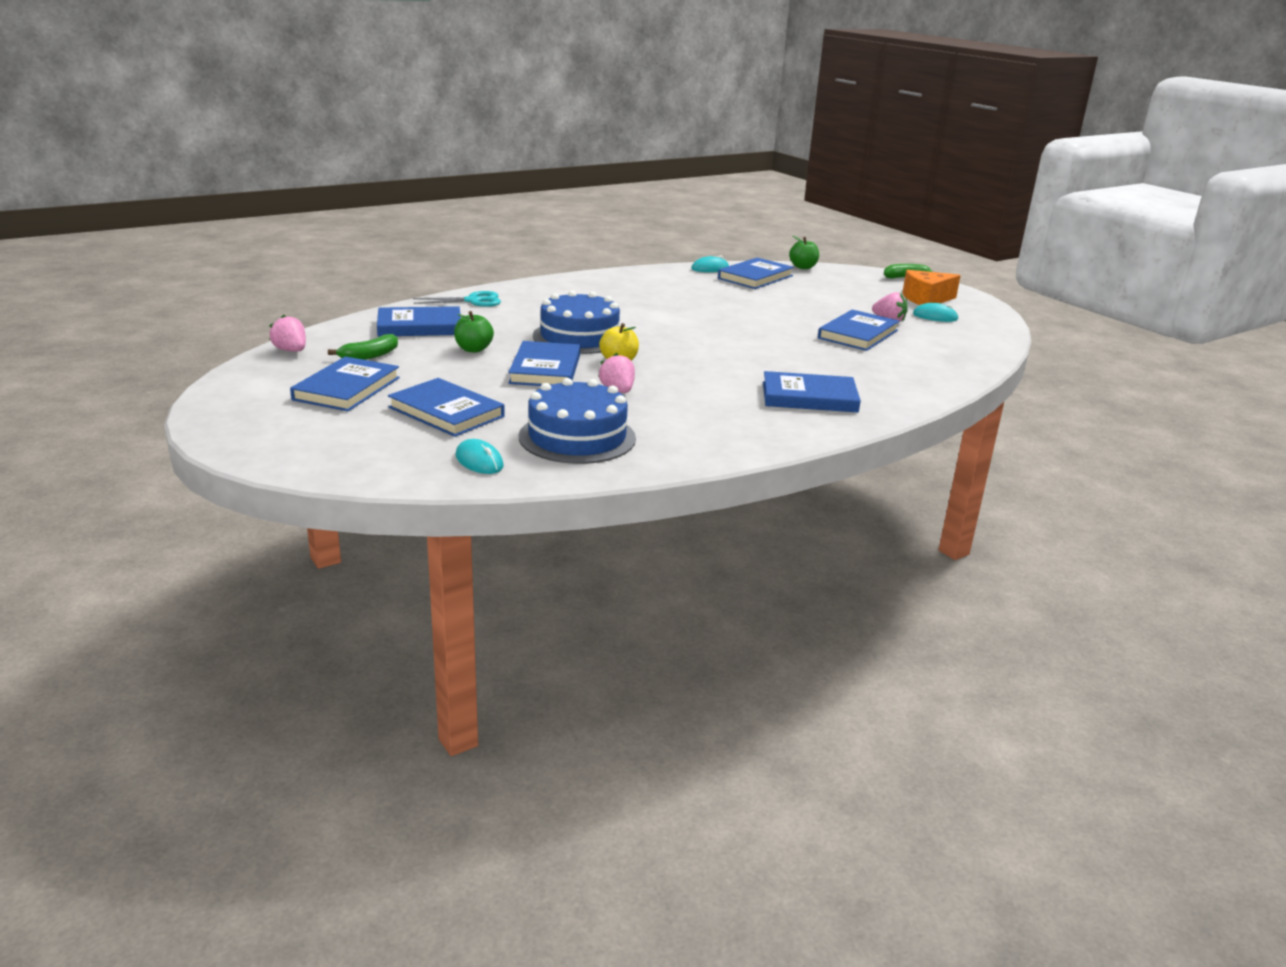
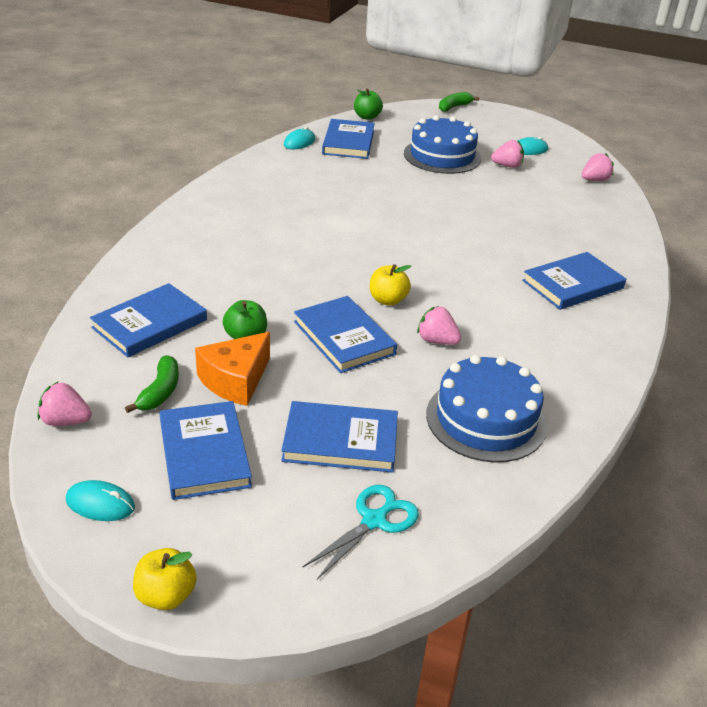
camera: 35 degrees left, 10 degrees up
(217, 433) = (166, 595): none -> yellow apple
(473, 301) = (151, 264): turquoise scissors -> turquoise scissors (374, 521)
(479, 461) = (455, 495): turquoise mouse -> turquoise mouse (100, 504)
(579, 337) = (314, 279): blue cake -> blue cake (442, 156)
(858, 334) = (508, 191): blue book -> none
(926, 299) = (498, 130): orange cheese -> orange cheese (235, 380)
(970, 348) = (594, 180): none -> pink strawberry

